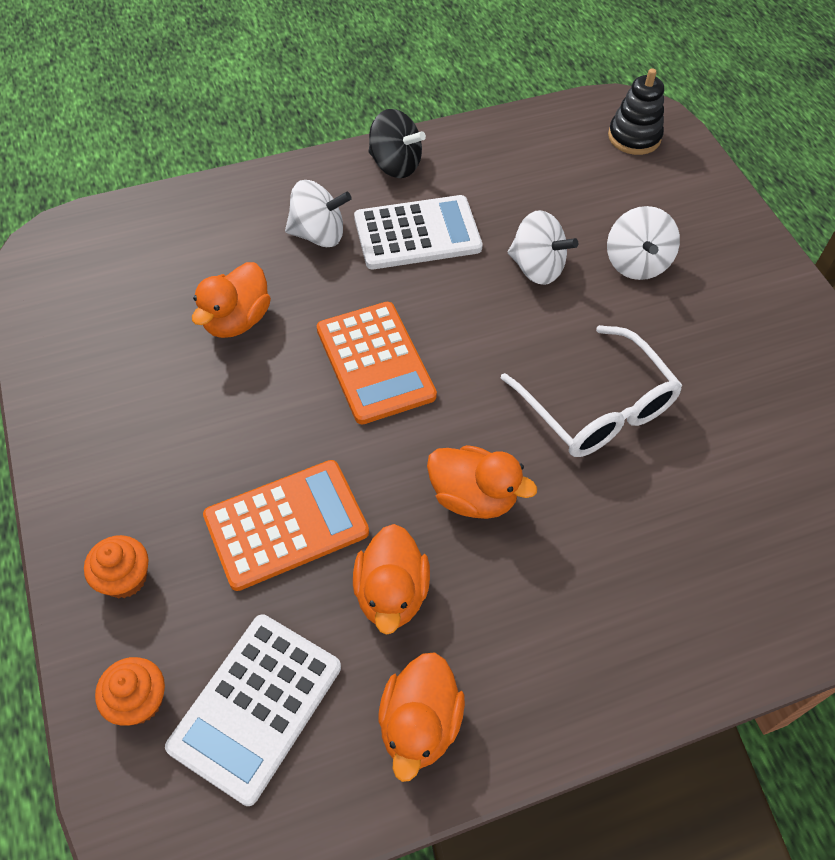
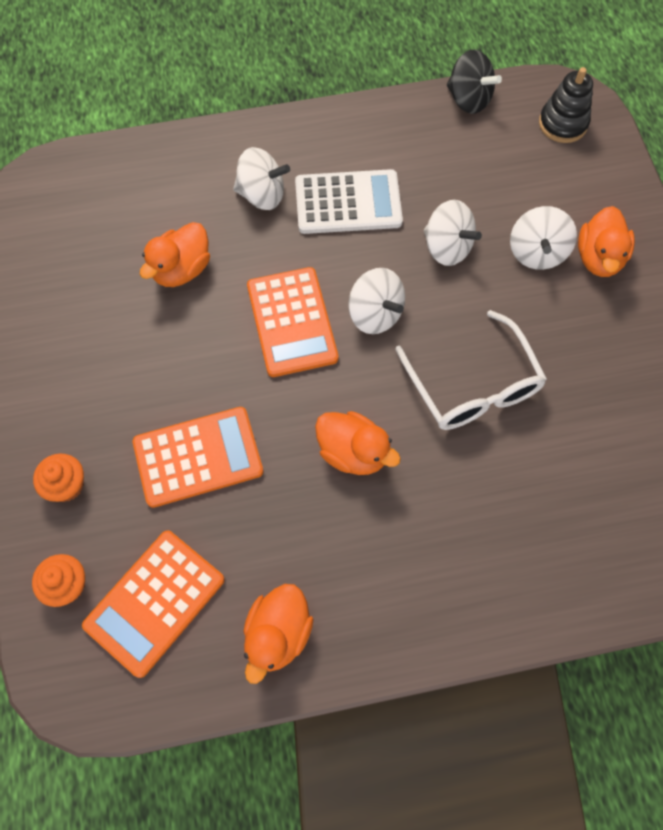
camera: 10 degrees right, 10 degrees up
(256, 706) = (154, 602): white calculator -> orange calculator
(391, 593) = (273, 526): orange duck -> orange duck (599, 258)
(395, 165) = (339, 132): black spinning top -> black spinning top (468, 99)
(470, 344) = (375, 314): none -> white spinning top

